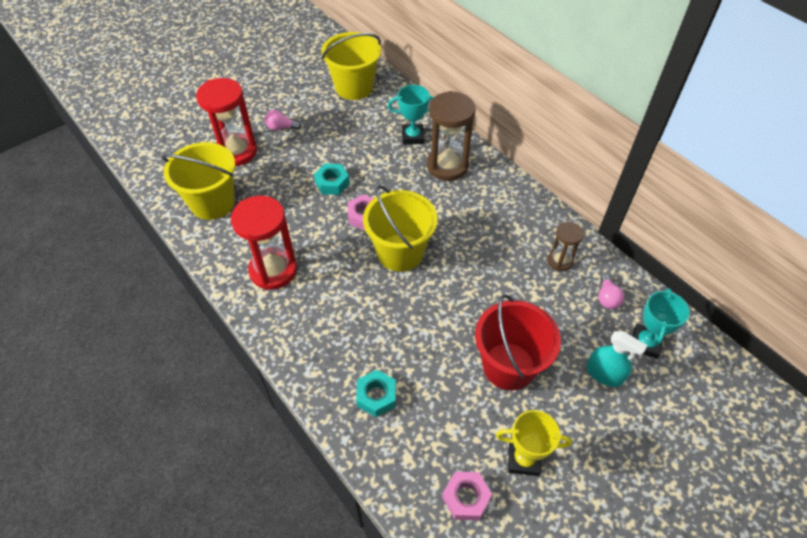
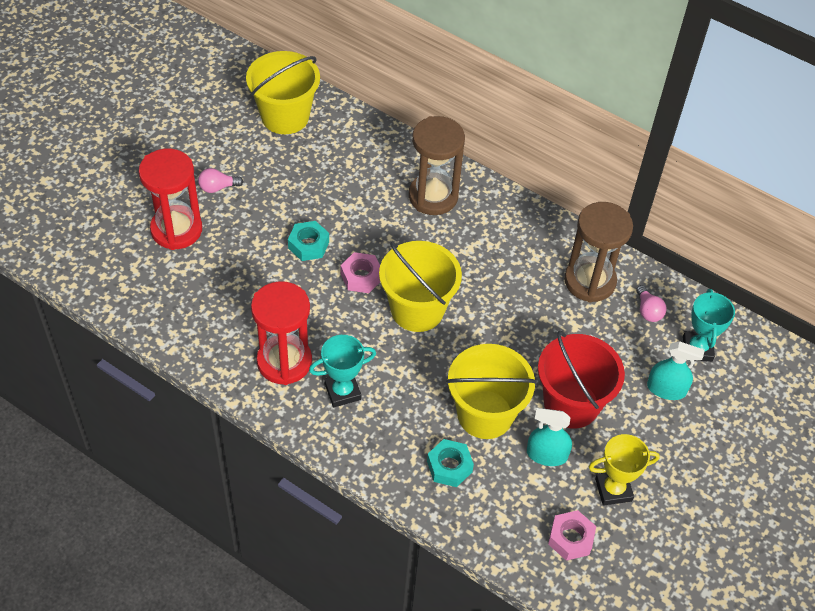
camera: 20 degrees left, 0 degrees up
(212, 202) = (177, 299): yellow bucket -> yellow bucket (485, 414)
(412, 137) = (380, 168): turquoise trophy -> turquoise trophy (342, 391)
(470, 408) = (546, 454): none -> turquoise spray bottle
(560, 261) = (589, 281): brown hourglass -> brown hourglass, size x1.83

